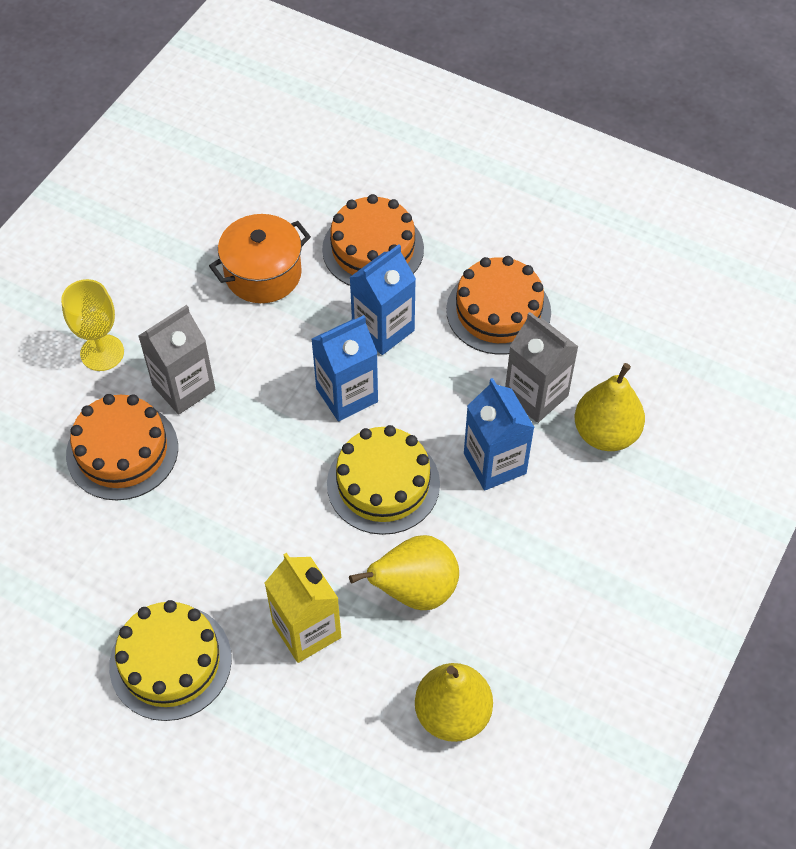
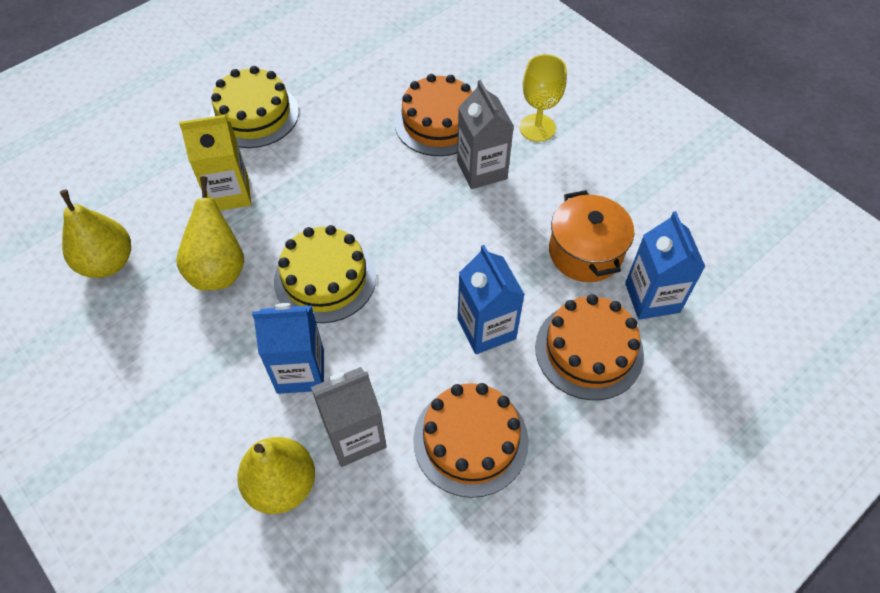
camera: 110 degrees right, 0 degrees up
(347, 395) = (425, 278): blue carton -> blue carton (652, 298)

